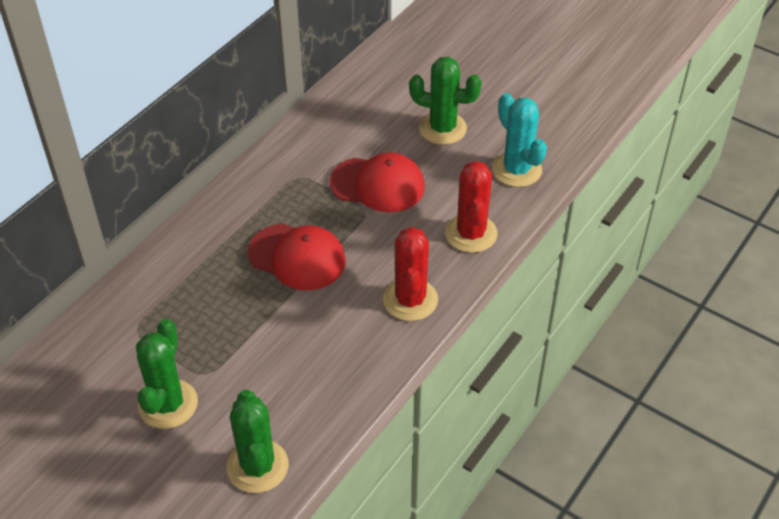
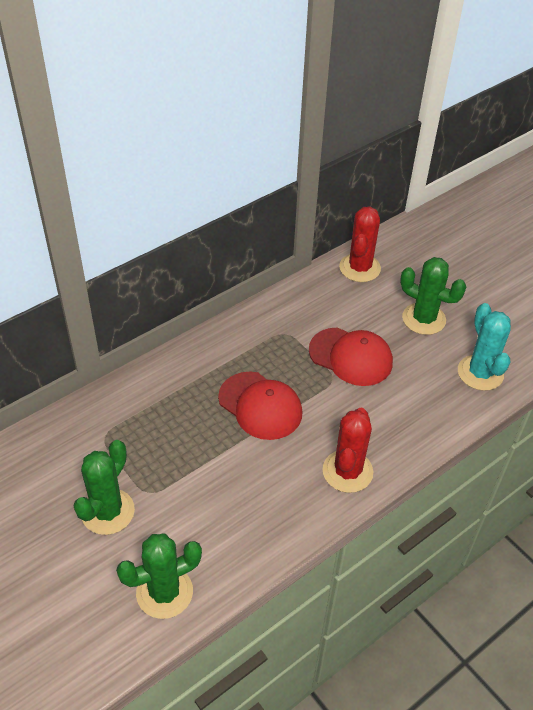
camera: 15 degrees right, 0 degrees up
(257, 466) = (164, 592): green cactus -> green cactus turned 60 degrees clockwise
(471, 233) = (421, 423): red cactus -> red cactus (359, 268)

